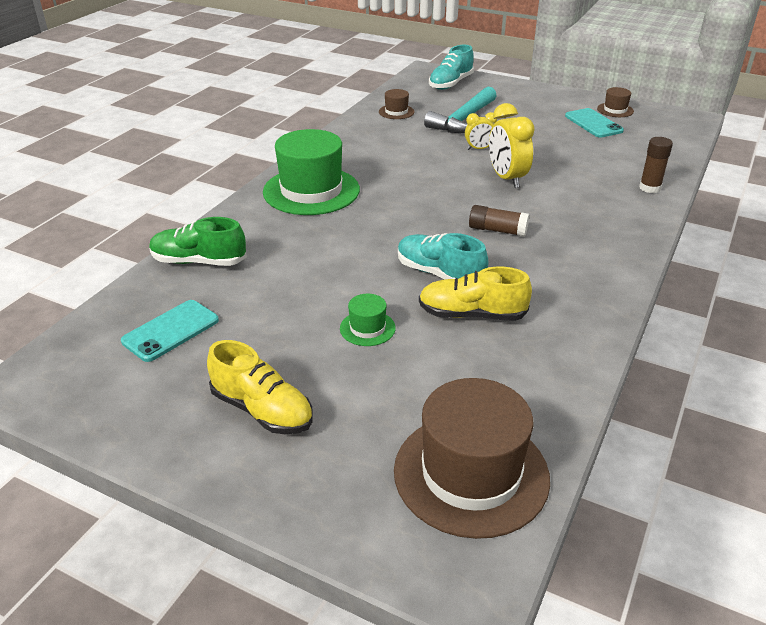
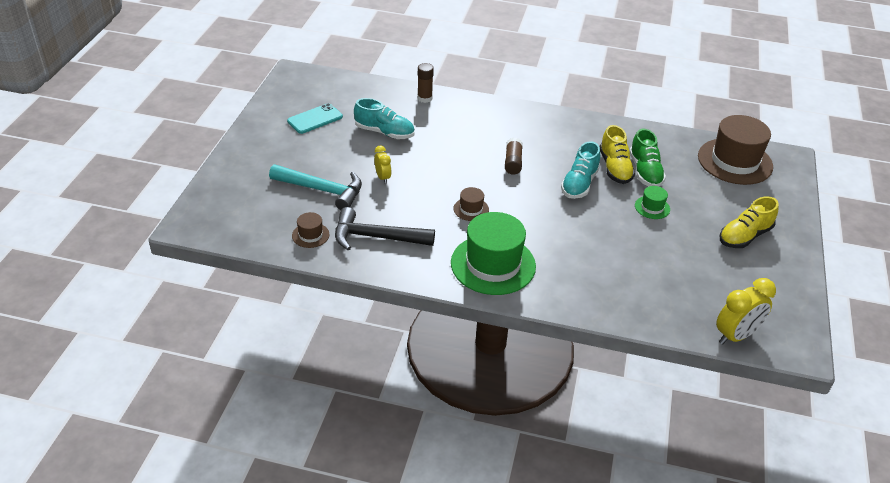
camera: 105 degrees left, 5 degrees up
(171, 331) = (708, 294): turquoise phone -> none
(199, 261) = (626, 304): green shoe -> green shoe (645, 172)
(262, 410) = (744, 236): yellow shoe -> yellow shoe turned 150 degrees counterclockwise
(381, 138) = (376, 237): none -> black hammer
(450, 84) = (228, 205): turquoise shoe -> turquoise shoe (384, 132)
(506, 178) = (432, 161): yellow clock -> yellow clock (736, 336)
(615, 110) = (283, 107): brown hat -> brown hat (471, 209)

